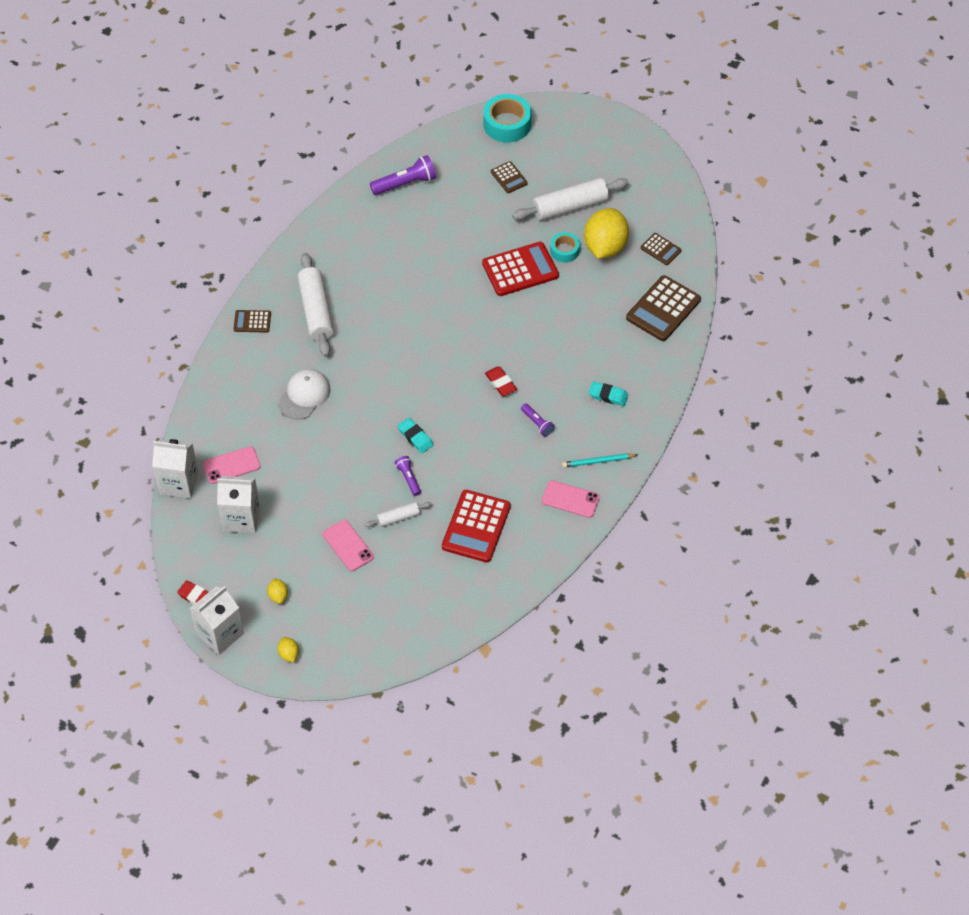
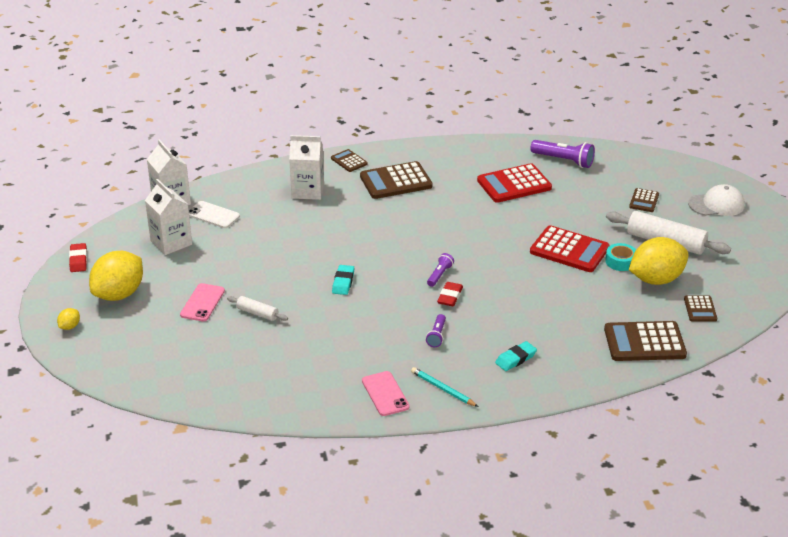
camera: 50 degrees right, 20 degrees down
(220, 634) = (56, 285): white carton -> white carton (308, 191)
(231, 465) = (213, 215): pink phone -> white phone
(278, 596) = (119, 294): yellow lemon -> yellow lemon, size x2.40
(304, 395) = (314, 214): white cap -> white cap (716, 204)
(316, 311) = (396, 181): white rolling pin -> brown calculator
(408, 478) = (300, 299): purple flashlight -> purple flashlight (439, 275)
(476, 526) = (296, 357): red calculator -> red calculator (514, 184)
(507, 124) = (689, 175): turquoise tape -> none
(608, 395) = (515, 359): turquoise eraser -> turquoise eraser turned 75 degrees clockwise

